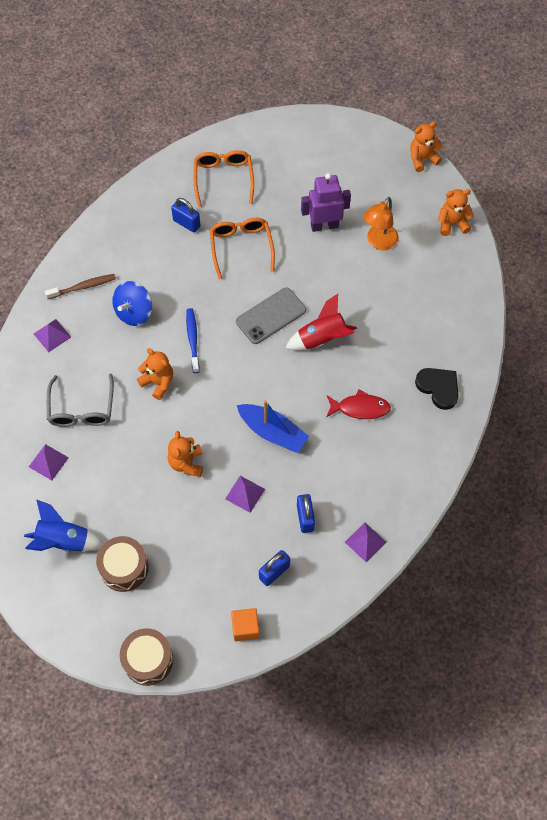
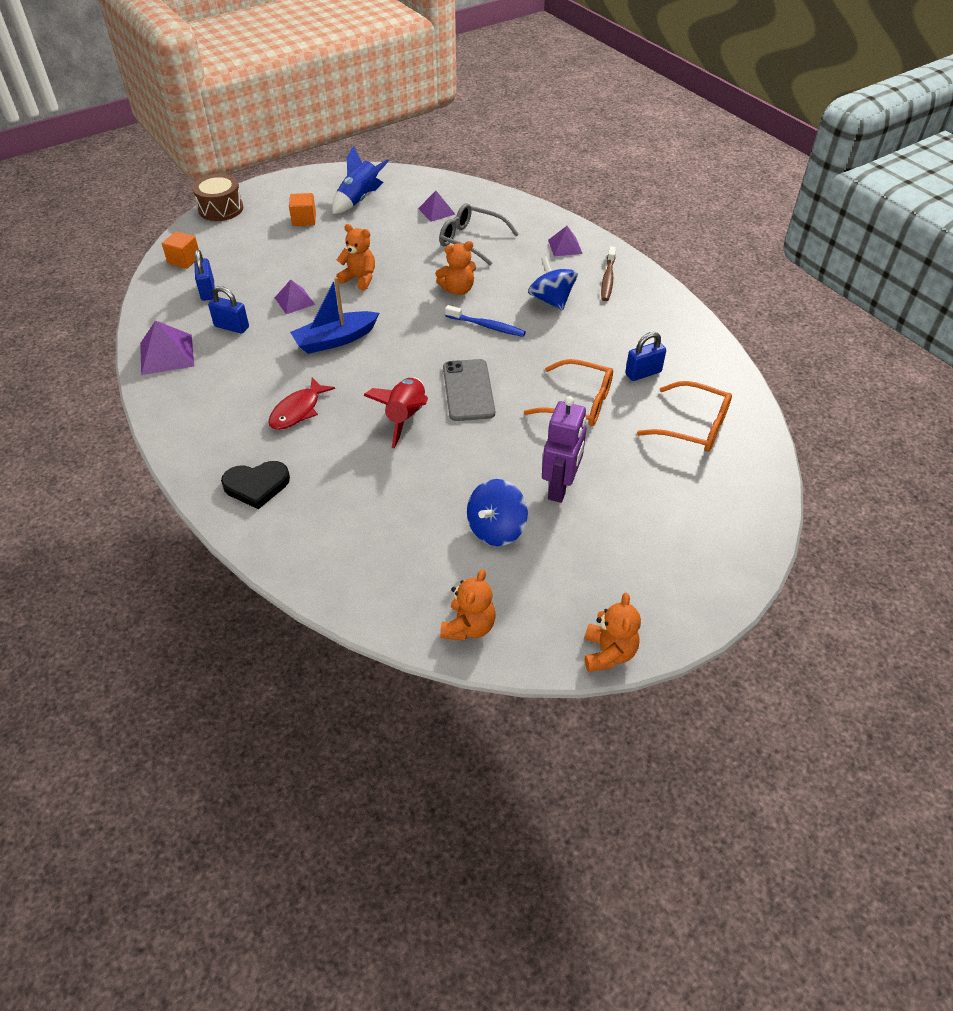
camera: 120 degrees right, 15 degrees down
(124, 568) = (304, 219): brown drum -> orange cube
(365, 542) = (167, 354): purple pyramid -> purple pyramid, size x1.54
(379, 242) = (496, 529): orange lamp -> blue spinning top

